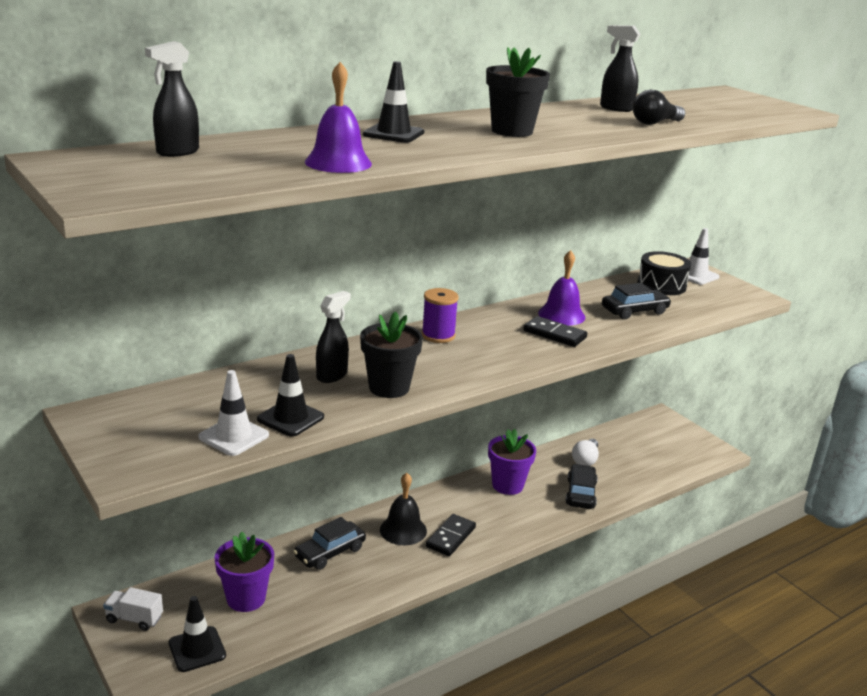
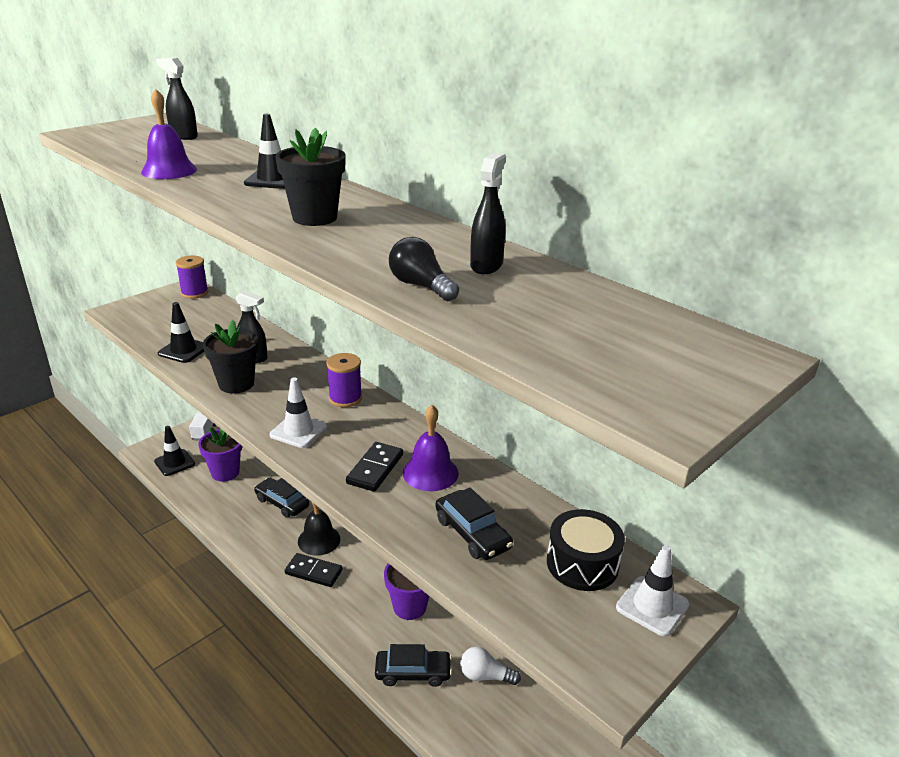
camera: 80 degrees right, 5 degrees up
(110, 409) = (194, 293): none -> purple spool
(234, 436) = (158, 335): white traffic cone -> white traffic cone (298, 431)

